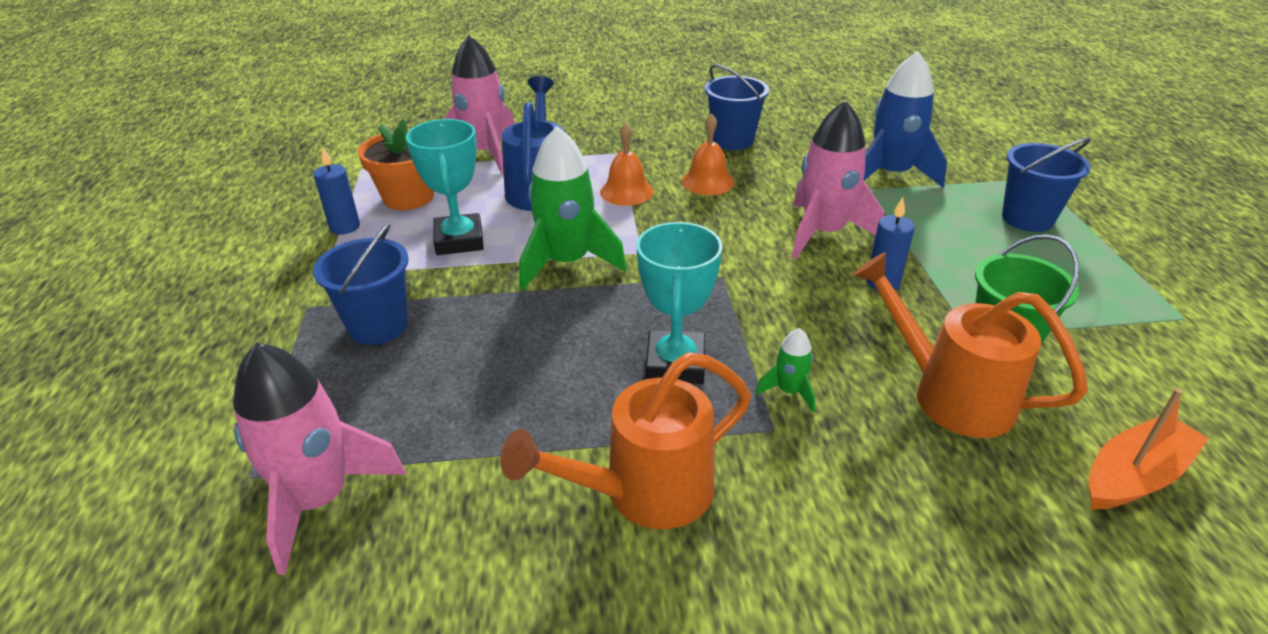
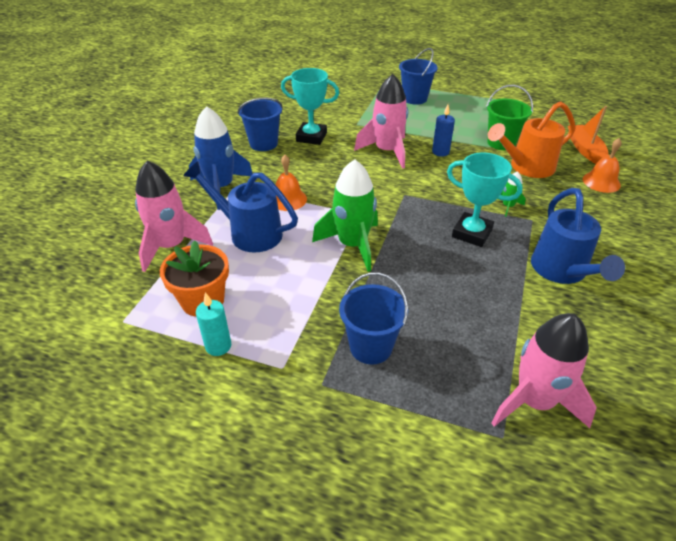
camera: 65 degrees left, 5 degrees up
(345, 227) = (218, 346): blue candle -> turquoise candle
(459, 240) = (289, 286): turquoise trophy -> turquoise trophy (311, 137)
(644, 492) = (561, 271): orange watering can -> blue watering can
(707, 181) = (303, 167): orange bell -> orange bell (601, 182)
(891, 175) = (348, 113): blue rocket -> blue rocket (221, 187)

